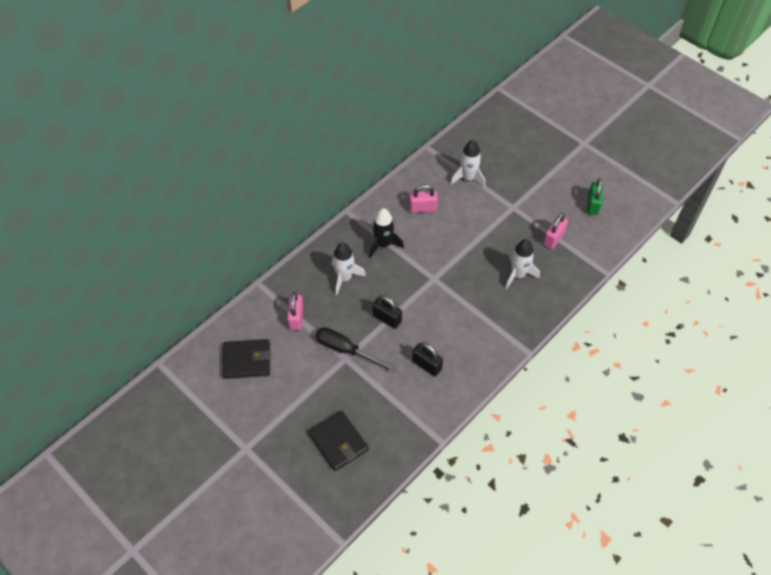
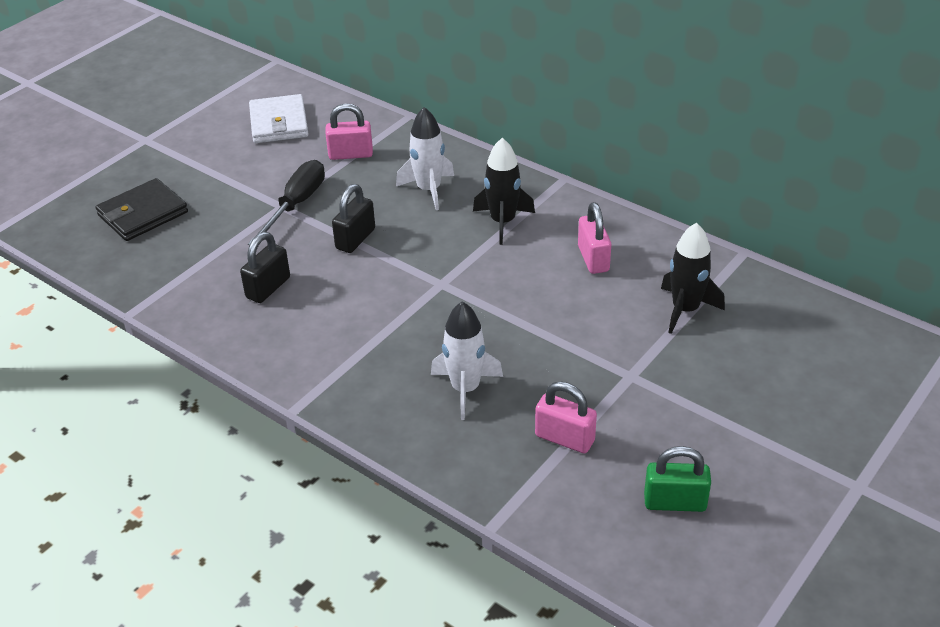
camera: 85 degrees right, 15 degrees down
(247, 360) = (279, 123): black wallet -> white wallet
(468, 178) = (685, 310): white rocket -> black rocket

